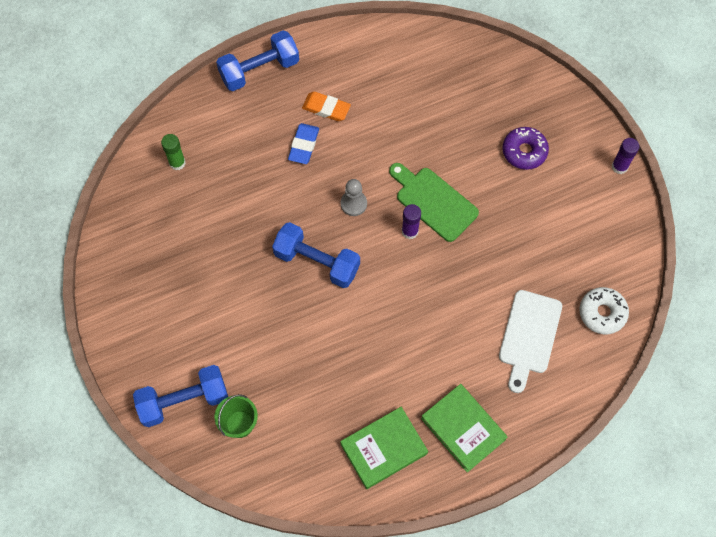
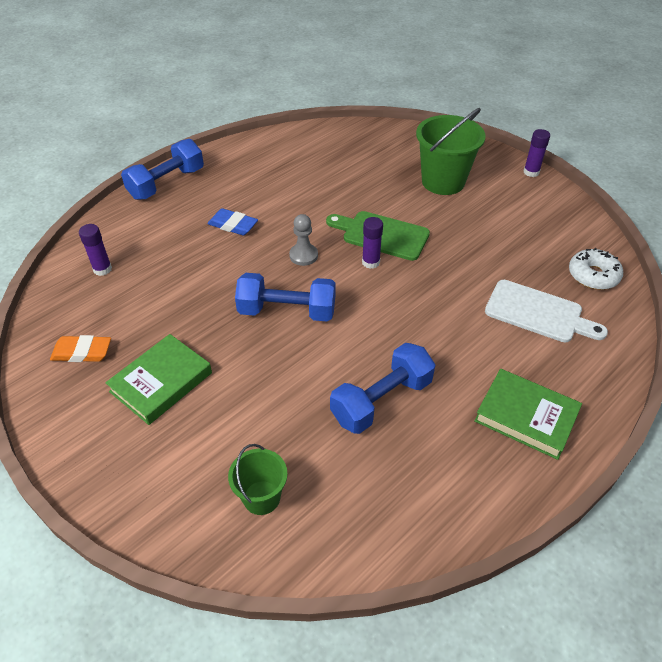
camera: 20 degrees left, 20 degrees down
(177, 163) = (102, 269): green glue stick -> purple glue stick
(184, 401) = (179, 494): blue dumbbell -> blue dumbbell (381, 400)
(303, 145) = (233, 225): blue eraser -> blue eraser turned 60 degrees counterclockwise
(326, 108) = (243, 195): orange eraser -> orange eraser (82, 352)
(383, 449) = (450, 466): green book -> green book (161, 382)
(524, 151) = (443, 181): purple donut -> green bucket
(529, 336) = (538, 313): white cutting board -> white cutting board turned 60 degrees counterclockwise

